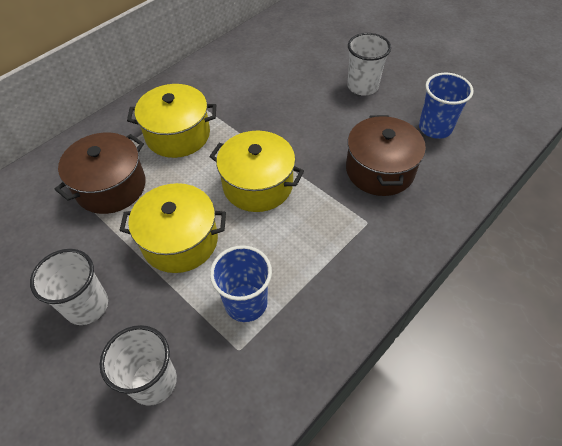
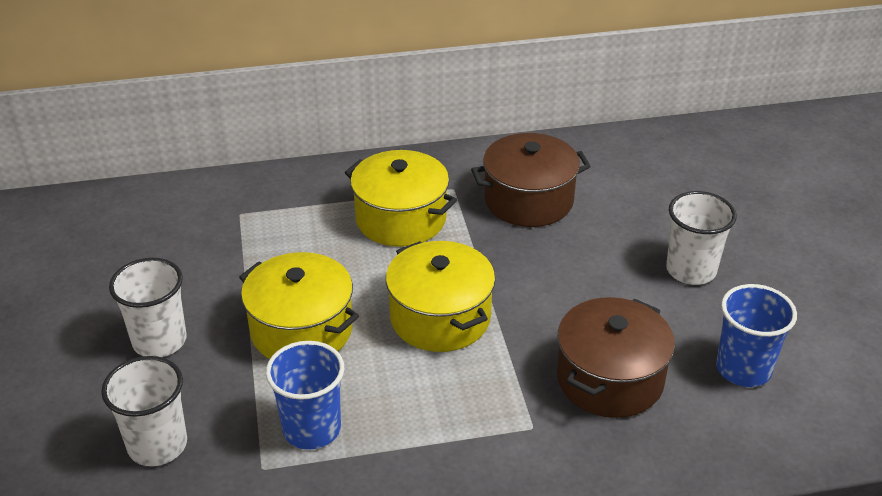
camera: 35 degrees right, 15 degrees down
(111, 186) = (281, 239): brown pot -> brown pot (528, 200)

